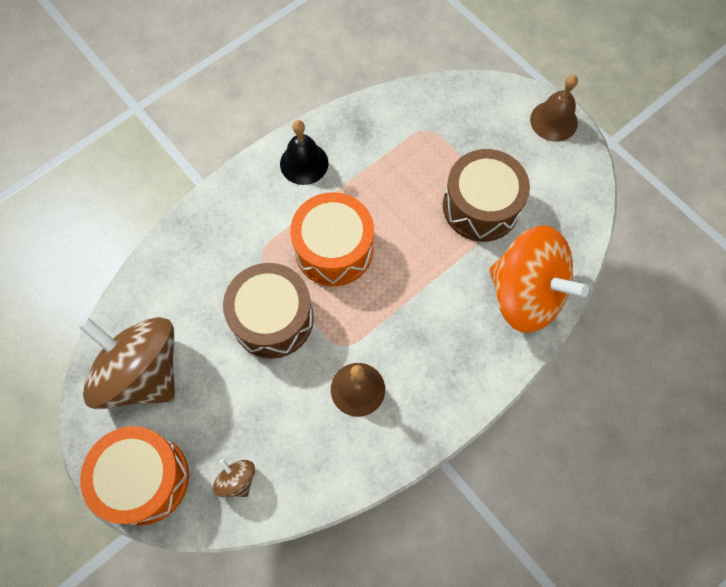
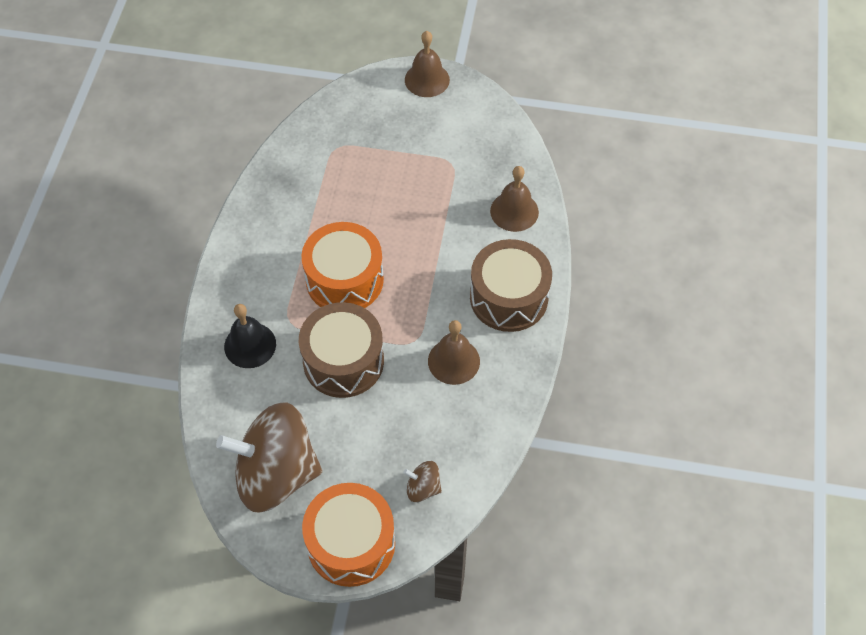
camera: 40 degrees left, 10 degrees down
(304, 163) = (261, 235): black bell -> black bell (250, 345)
(481, 206) = (428, 174): brown drum -> brown drum (508, 297)
(526, 294) = (514, 211): orange spinning top -> brown bell

